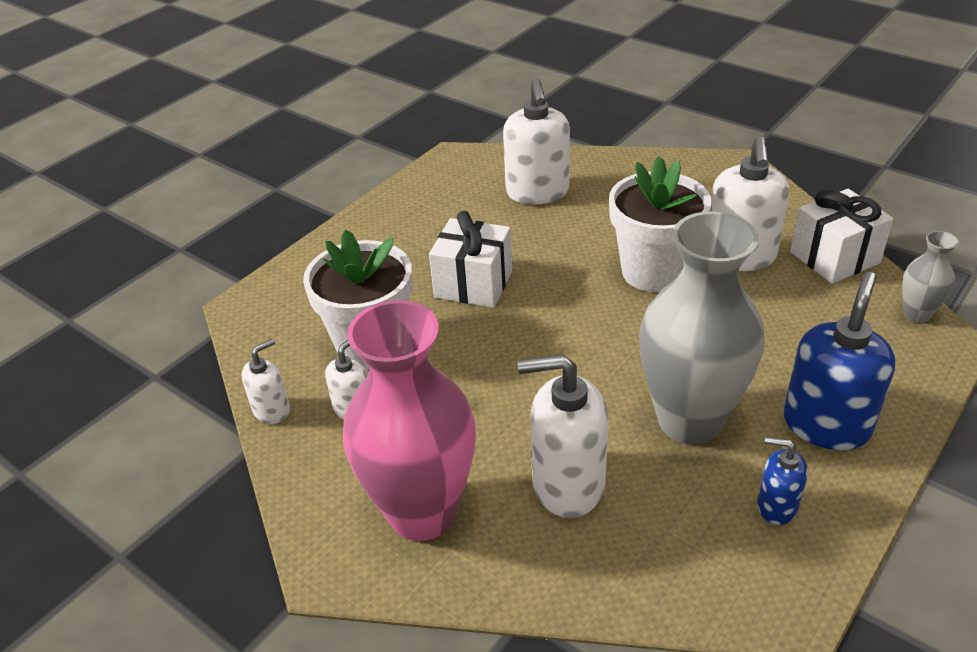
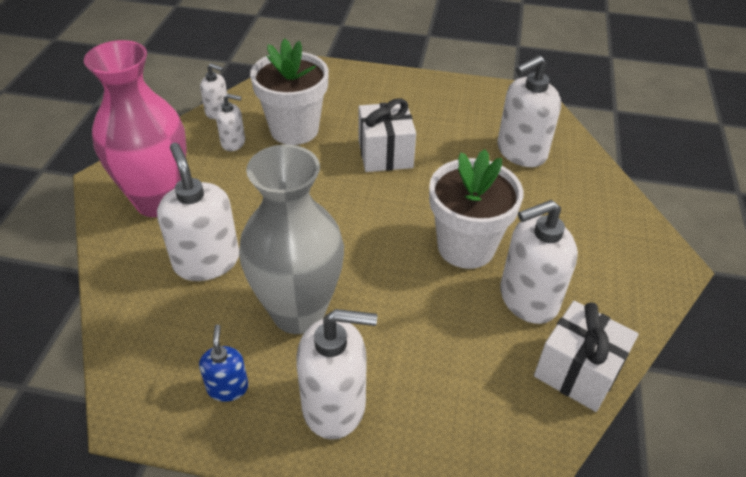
camera: 60 degrees right, 5 degrees up
(826, 424) = (334, 405): blue soap dispenser -> white soap dispenser
(916, 314) = (531, 456): grey vase -> none

